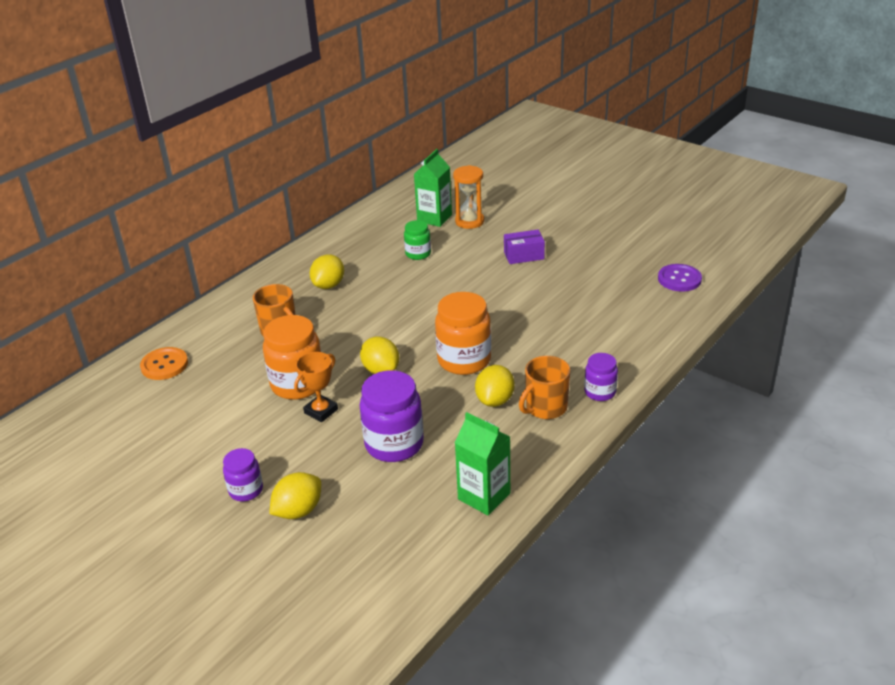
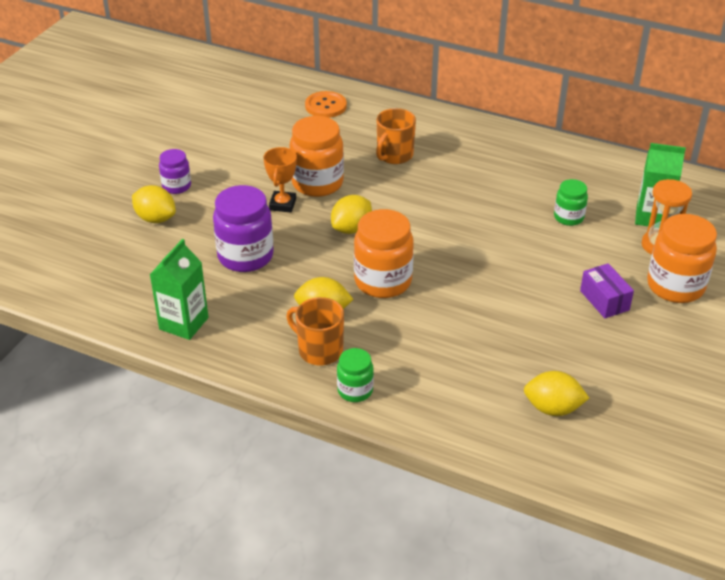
camera: 75 degrees right, 5 degrees up
(321, 411) = (282, 204): orange trophy -> orange trophy turned 75 degrees clockwise
(329, 285) = (481, 168): yellow lemon -> yellow lemon (552, 408)
(517, 224) = (675, 286): none -> orange jar
(600, 392) = (355, 390): purple jar -> green jar
(679, 279) = (614, 450): purple button -> none

